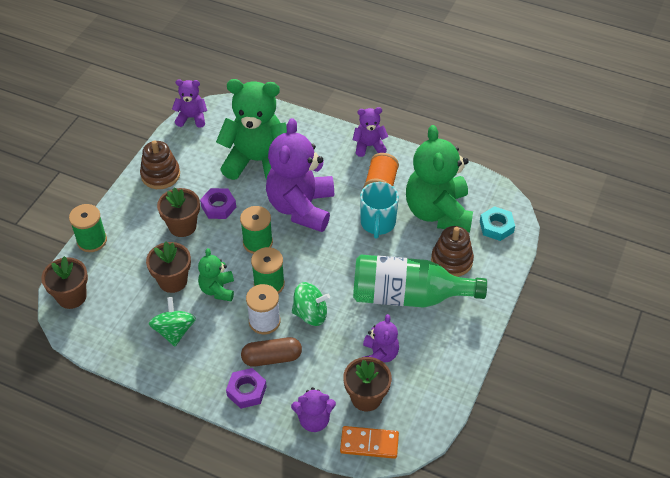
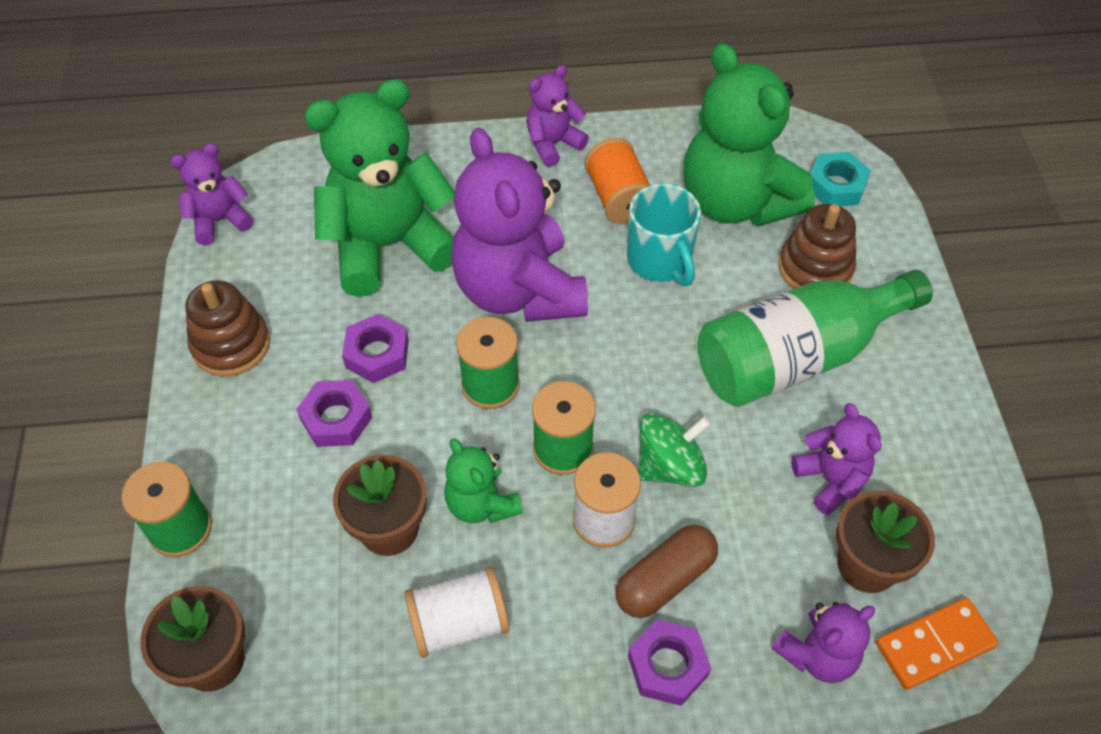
camera: 30 degrees left, 5 degrees up
(174, 331) = (458, 623): green spinning top -> white spool
(182, 226) = (336, 418): brown flower pot -> purple nut

